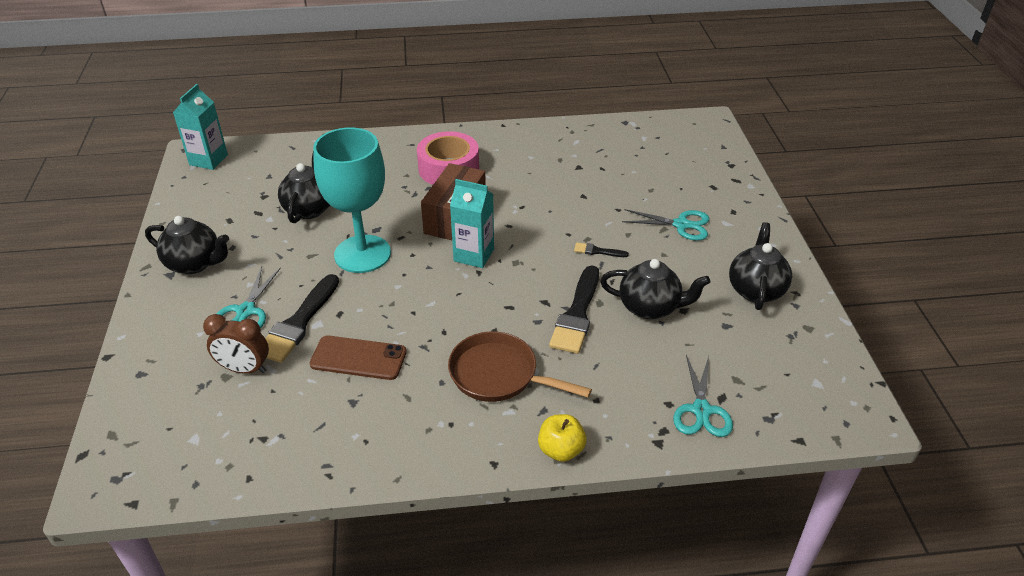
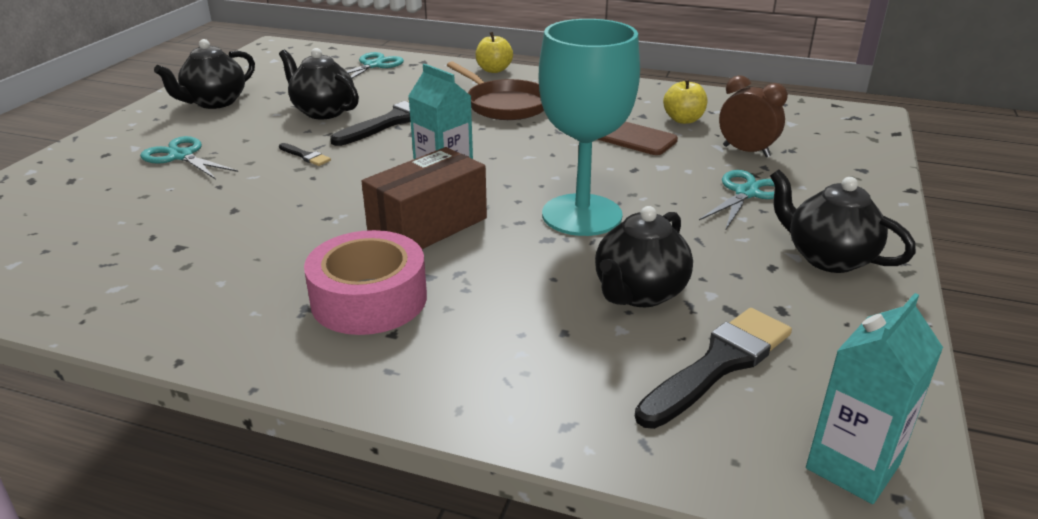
camera: 155 degrees left, 10 degrees down
(298, 323) = (683, 171): black brush -> black brush (719, 364)
(309, 407) = (683, 120): none -> yellow apple

